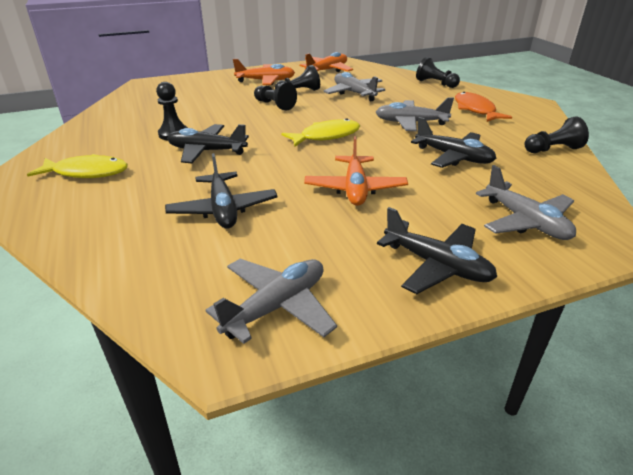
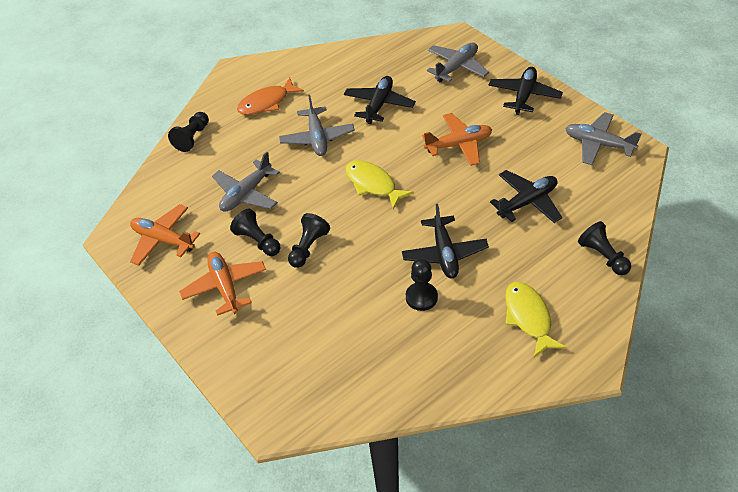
camera: 105 degrees left, 15 degrees up
(552, 149) = (340, 58): black pawn -> black pawn (603, 256)

